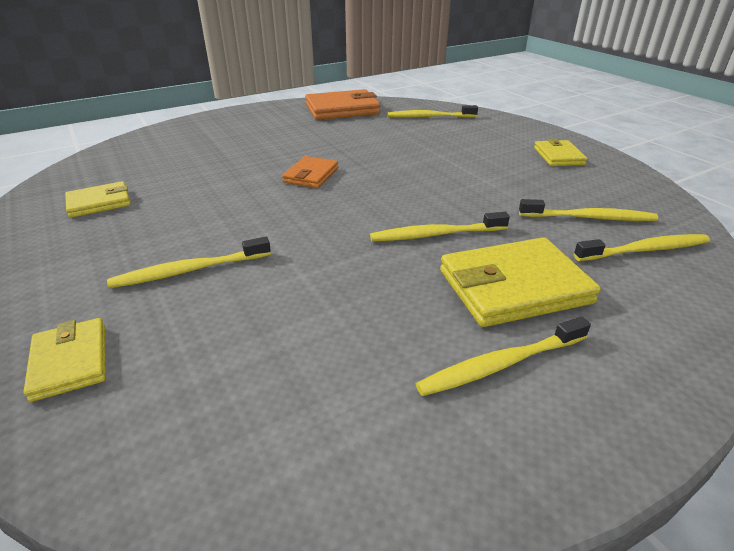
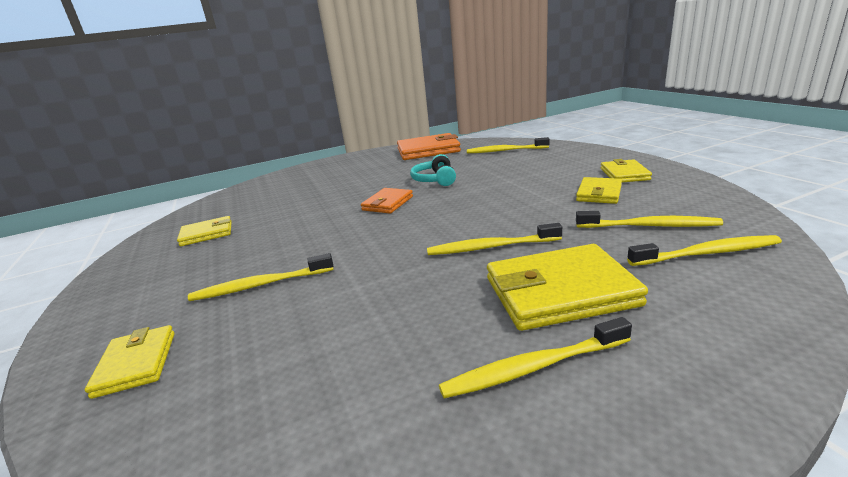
camera: 10 degrees right, 10 degrees down
(358, 148) = (435, 180): none -> turquoise headphones
(536, 177) = (599, 193): none -> yellow wallet

